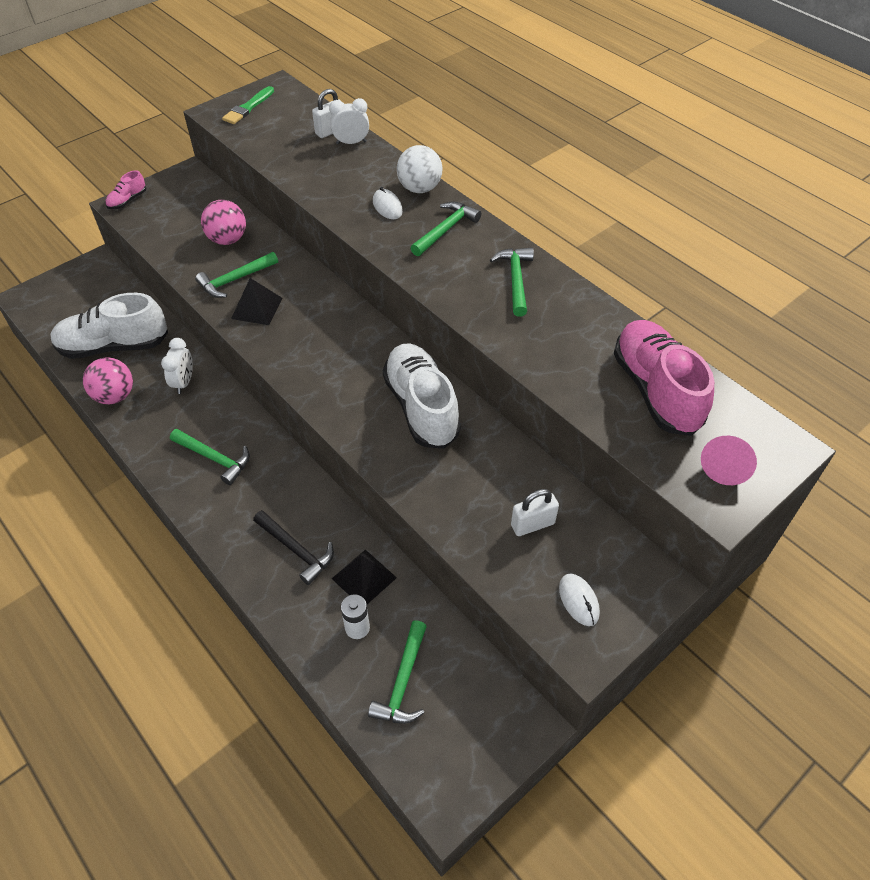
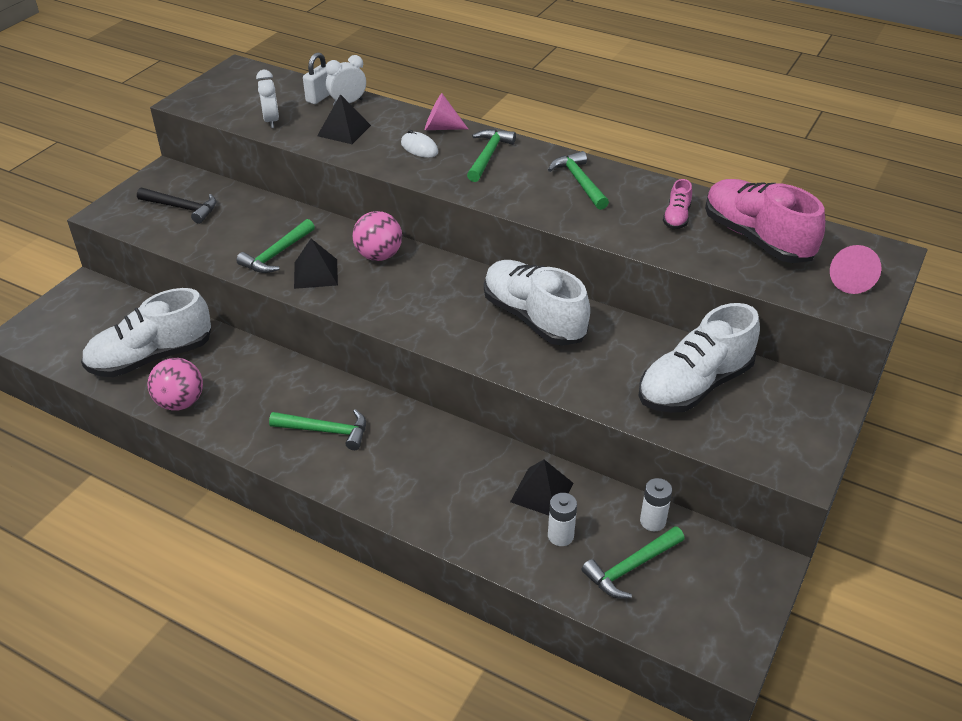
camera: 20 degrees left, 10 degrees down
(127, 200) = (111, 209): pink shoe -> pink shoe (676, 217)
(184, 382) = (251, 372): white clock -> white clock (271, 121)
(227, 239) = (246, 221): pink ball -> pink ball (379, 256)
(248, 108) = (220, 92): green brush -> none
(296, 550) = (460, 487): black hammer -> black hammer (182, 208)
(331, 172) = (344, 130): none -> black pyramid
(403, 681) = (631, 567): green hammer -> green hammer turned 60 degrees clockwise
(419, 188) = (441, 127): white ball -> pink cone
(447, 641) = (652, 521): none -> white battery
(532, 524) = (694, 385): white padlock -> white shoe
(578, 600) = (771, 433): white mouse -> none

